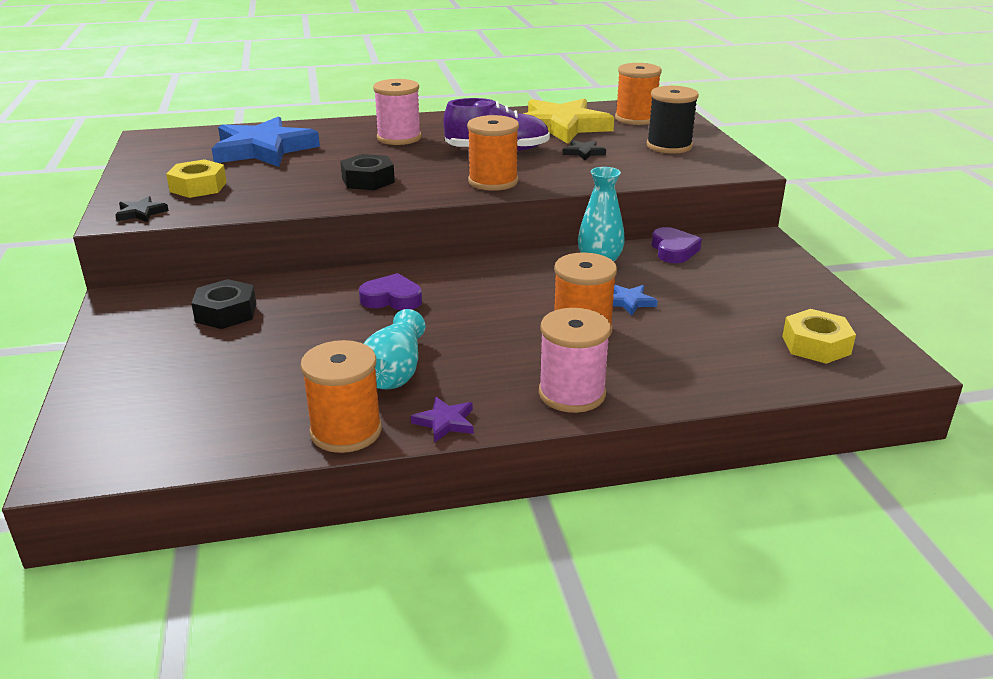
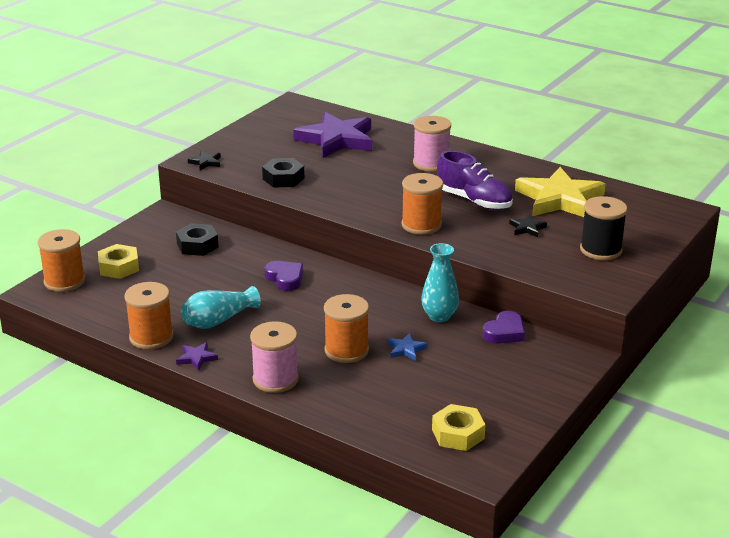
camera: 45 degrees right, 0 degrees up
(198, 187) = (258, 155): yellow nut -> yellow nut (119, 267)
(263, 149) = (336, 140): blue star -> purple star
(368, 180) = (352, 191): black nut -> black nut (283, 178)
(635, 119) = (632, 215): orange spool -> orange spool (64, 281)

